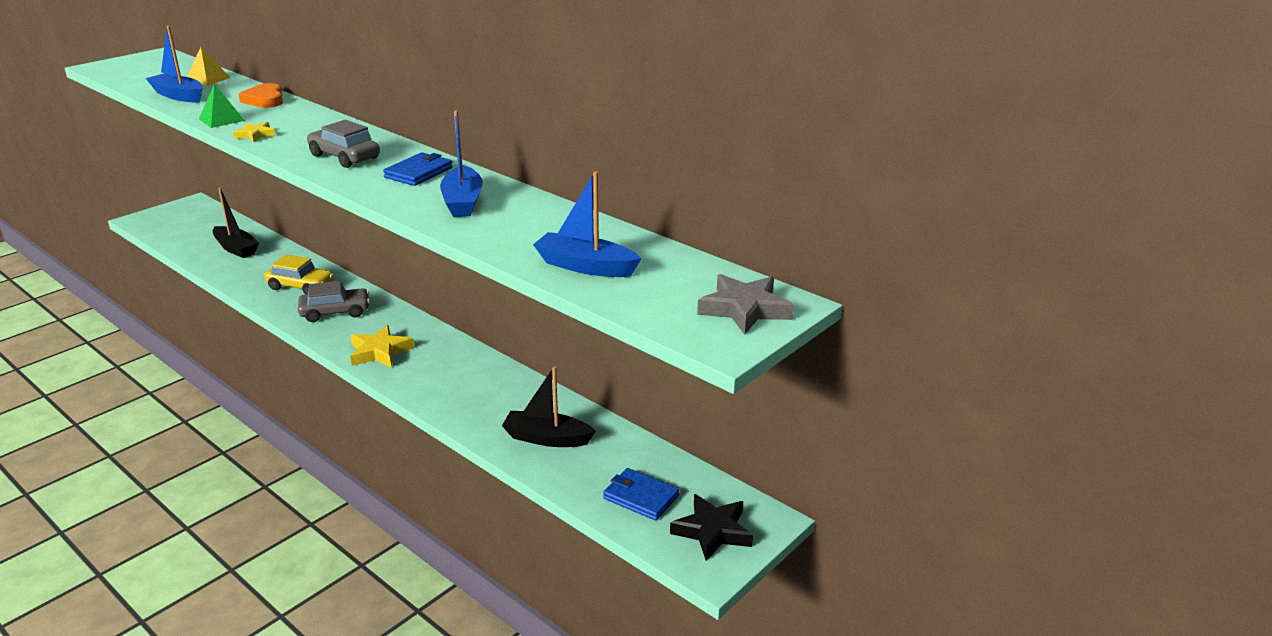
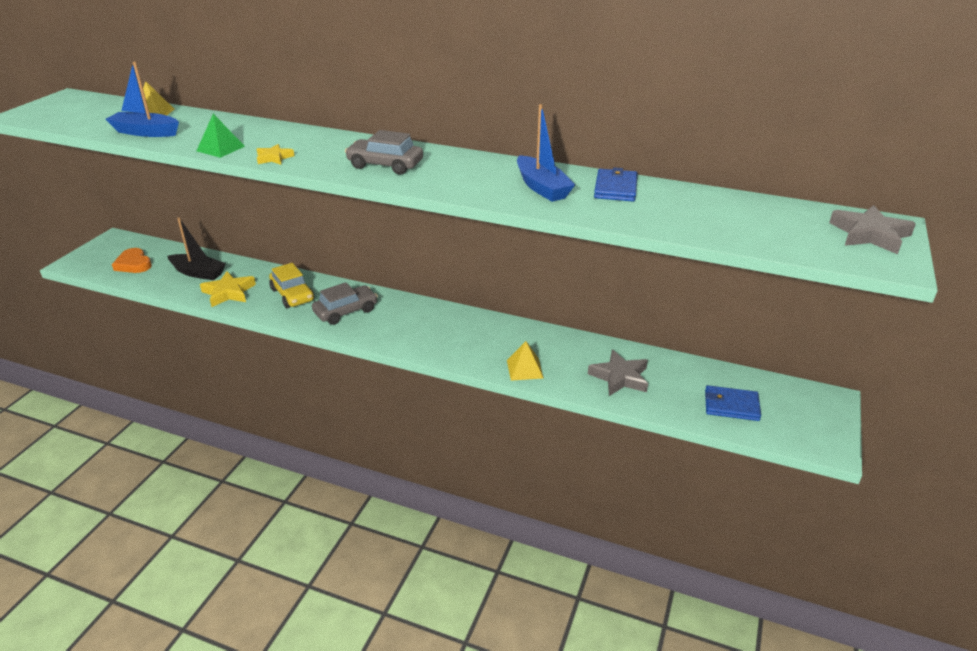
camera: 20 degrees left, 5 degrees up
(265, 100) = (238, 125): orange heart -> orange heart (133, 264)
(301, 286) = (292, 295): yellow car -> yellow car turned 60 degrees clockwise
(379, 352) = (417, 337): yellow star -> yellow star (228, 292)
(418, 173) = (470, 169): blue wallet -> blue wallet (615, 188)
(455, 406) = (524, 369): none -> yellow pyramid
(547, 438) = (620, 377): black boat -> grey star
(585, 266) = (712, 223): blue boat -> none
(712, 531) = (804, 418): black star -> none

